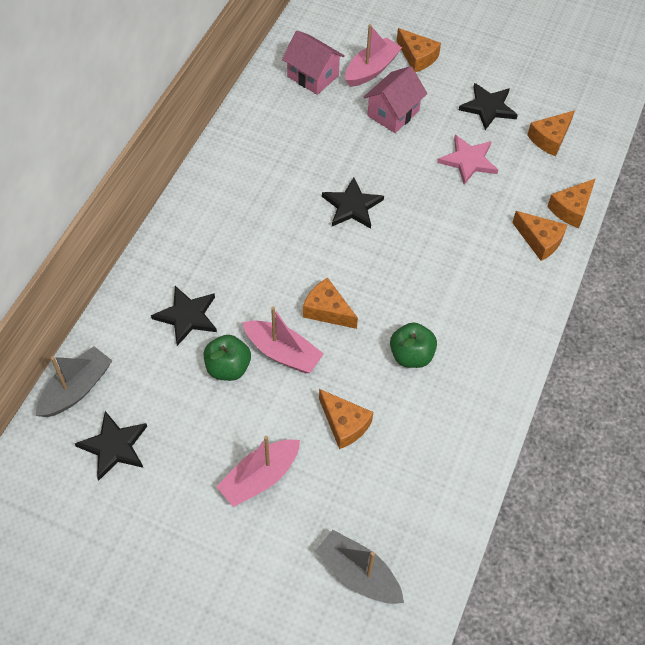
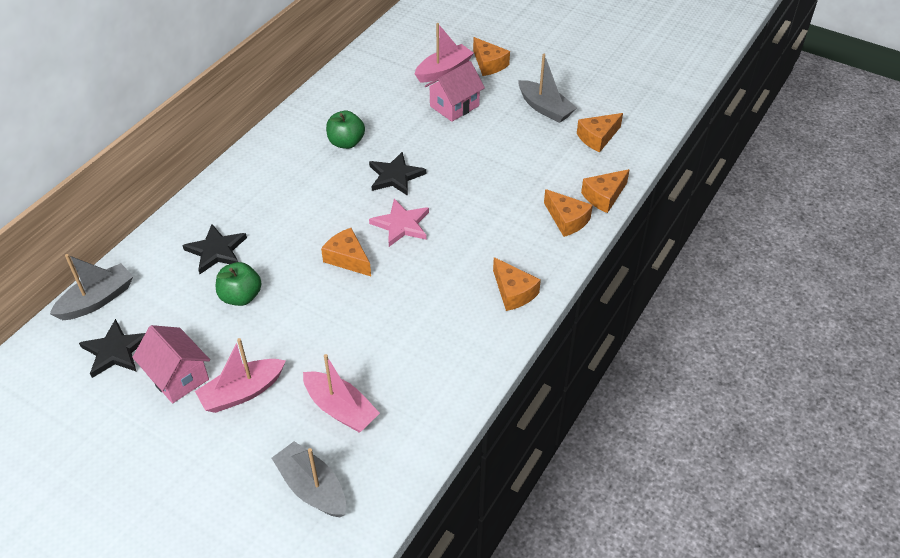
camera: 10 degrees right, 10 degrees down
(283, 353) = (295, 289): pink boat -> pink boat (340, 409)
(313, 76) = (389, 71): pink house -> pink house (178, 377)
(344, 424) = (336, 355): orange cheese -> orange cheese (513, 292)
(411, 355) = (417, 304): green apple -> green apple (346, 142)
(468, 161) = (515, 149): pink star -> pink star (401, 224)
(488, 107) = (545, 108): black star -> grey boat

